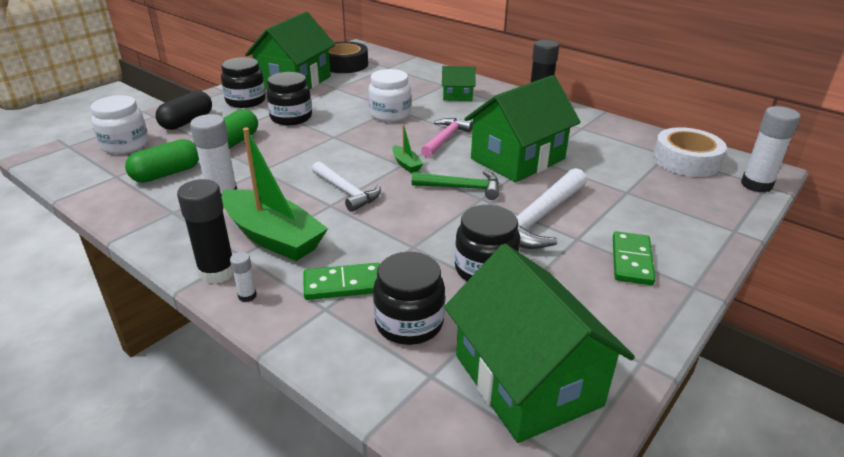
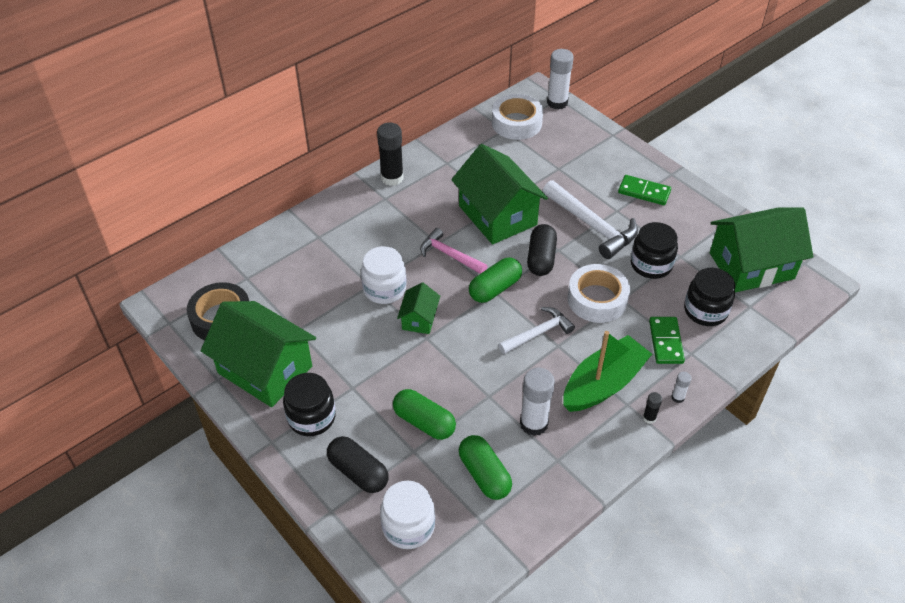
camera: 80 degrees left, 15 degrees up
(217, 272) = (649, 418): black glue stick -> black glue stick, size x0.48
(291, 117) = (371, 373): black jar -> none
(406, 164) = (495, 288): green boat -> green capsule
(407, 228) = (597, 299): none -> white tape
(457, 96) = (352, 231): green house -> green house (419, 319)
(462, 188) = (541, 258): green hammer -> black capsule

